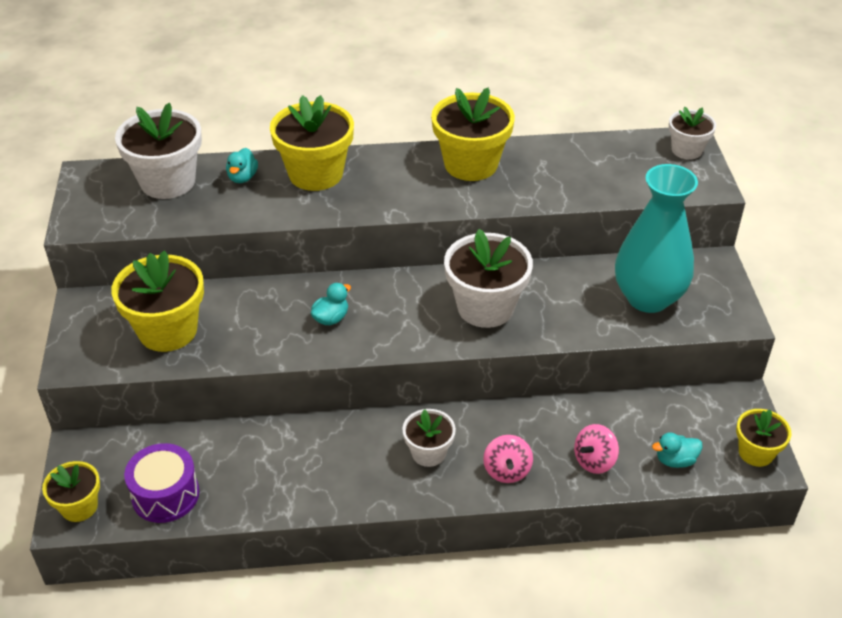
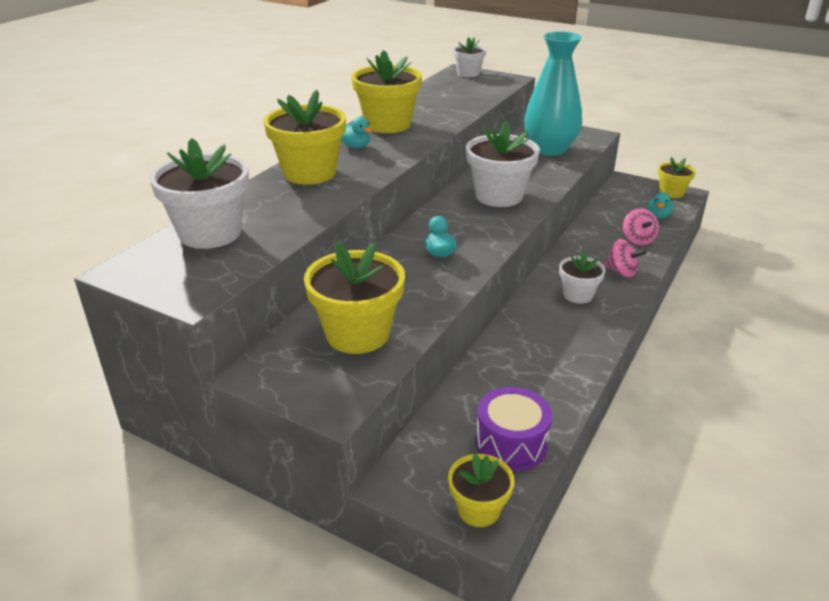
camera: 55 degrees left, 10 degrees down
(242, 177) = (264, 200): turquoise duck -> turquoise duck (355, 146)

